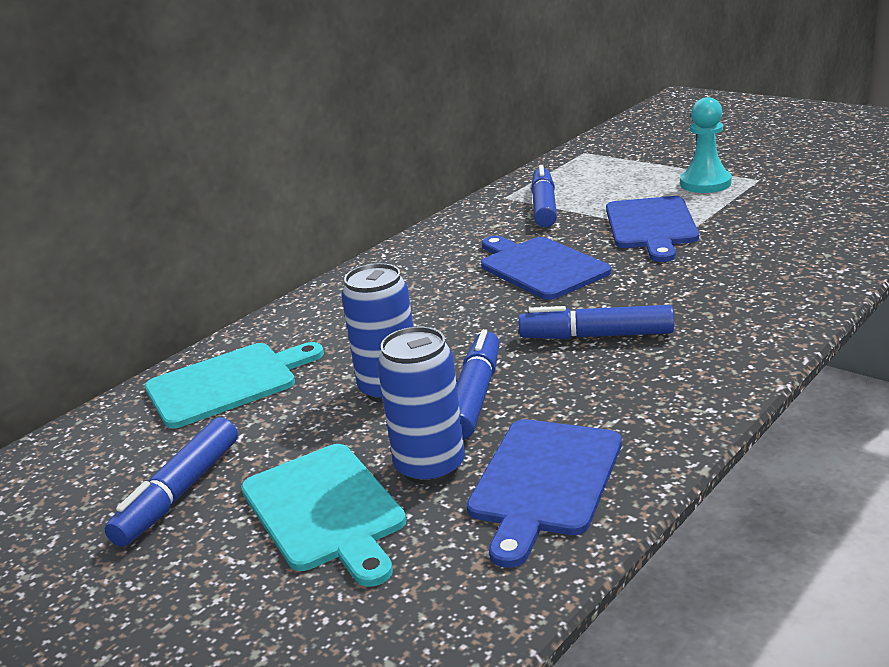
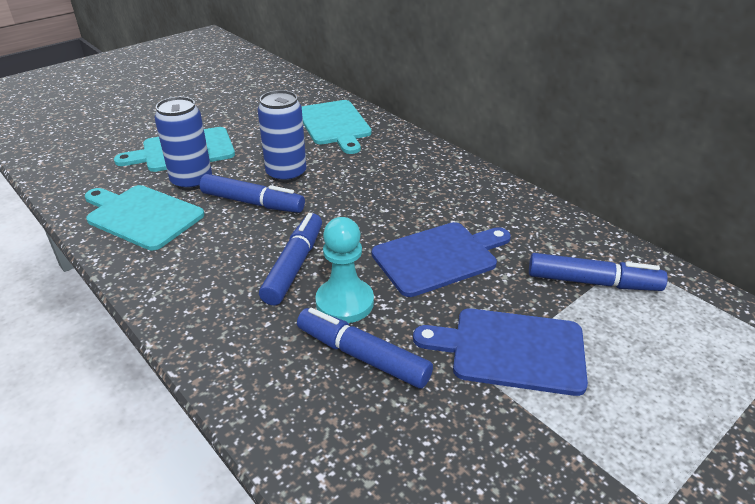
camera: 95 degrees right, 10 degrees up
(179, 493) = (235, 116): blue marker -> blue marker (362, 356)
(543, 481) = (142, 216): blue cutting board -> turquoise cutting board
(705, 183) = (648, 440): turquoise pawn -> turquoise pawn (344, 302)

